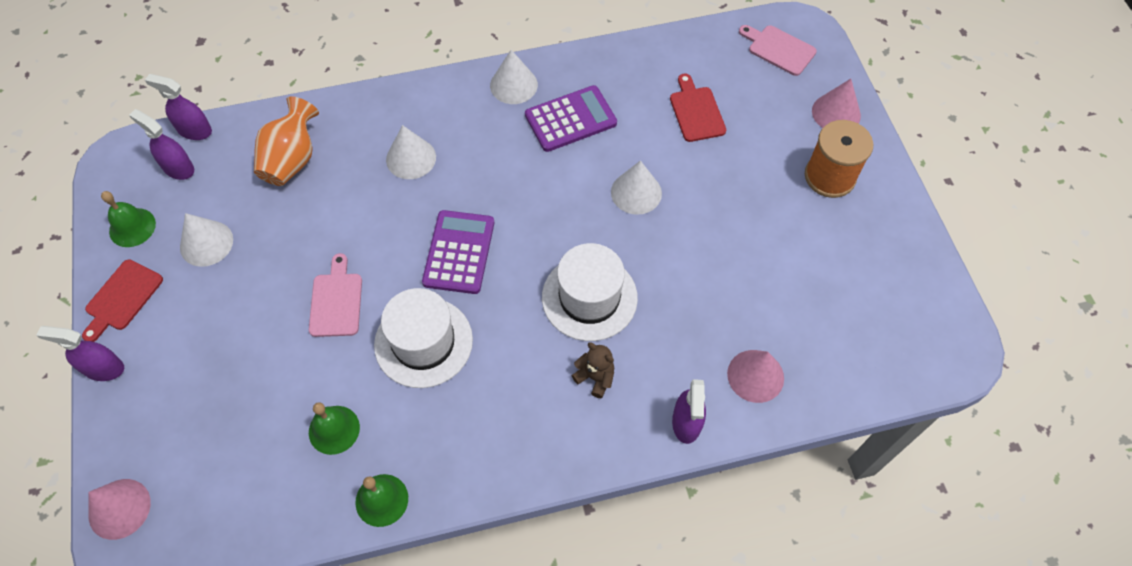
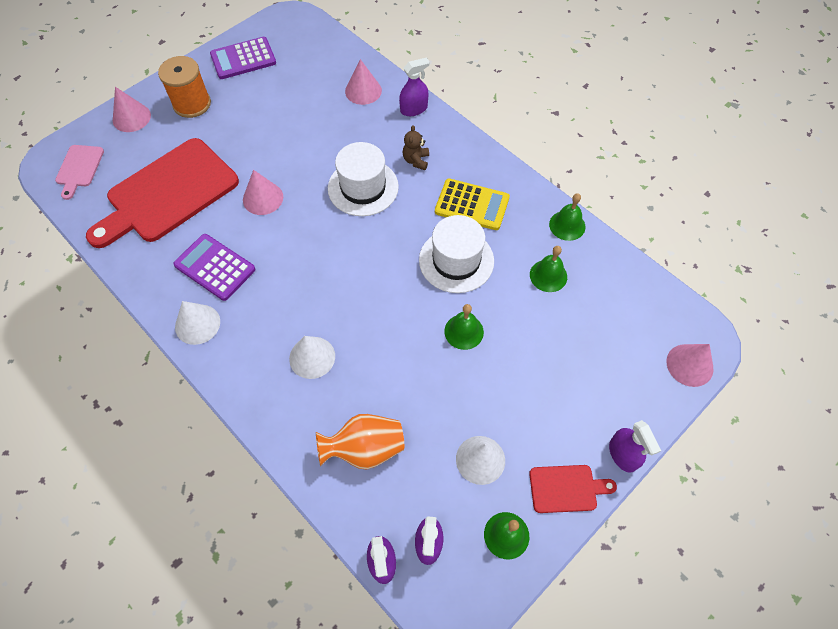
camera: 120 degrees left, 0 degrees up
(336, 301) = (464, 331): pink cutting board -> green bell
(459, 252) = (376, 277): purple calculator -> purple calculator (243, 59)
(486, 404) = (472, 205): none -> yellow calculator
(636, 192) = (263, 198): white cone -> pink cone
(696, 111) = (168, 193): red cutting board -> red cutting board, size x2.23

